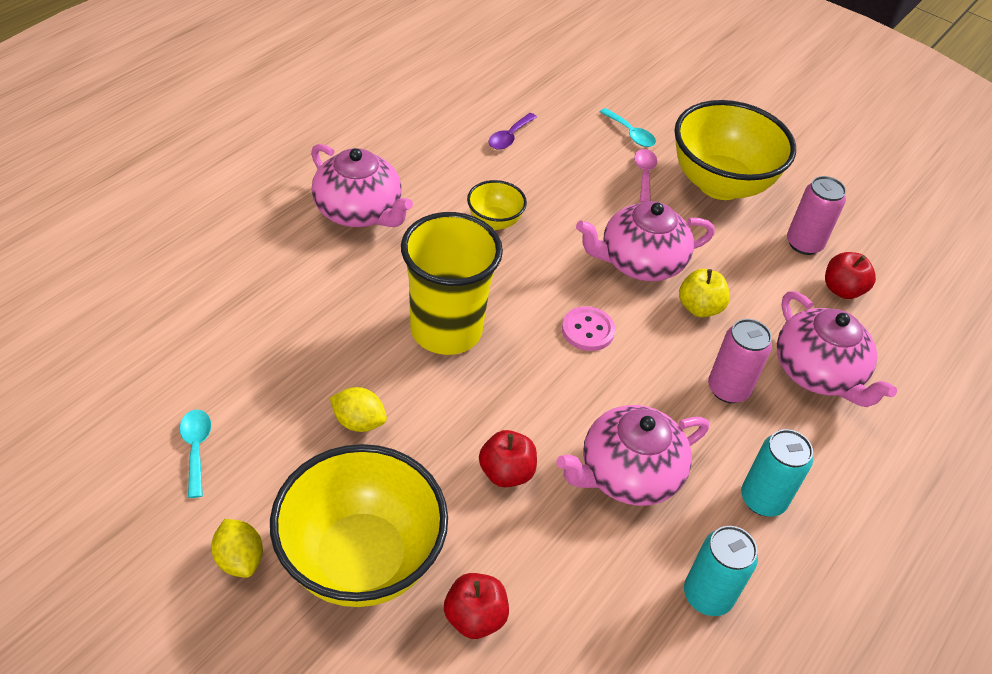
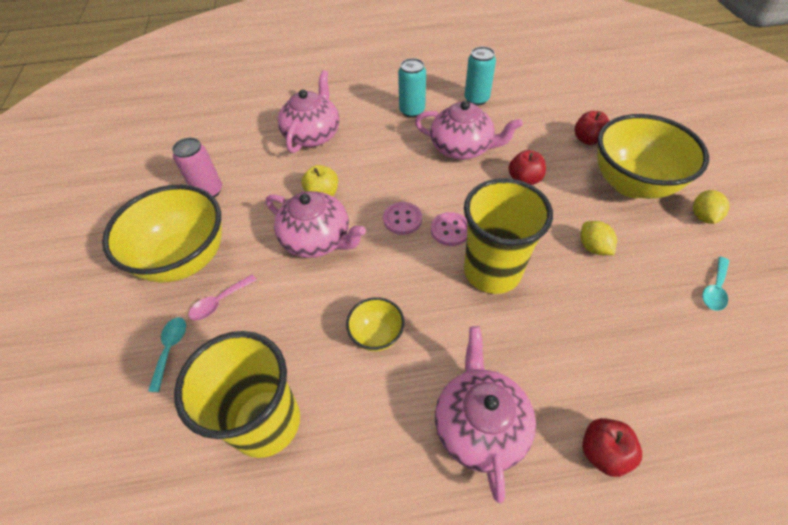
camera: 130 degrees left, 5 degrees up
(509, 137) = (266, 422): purple spoon -> yellow cup
(527, 348) = (450, 230): none -> pink button
(728, 389) = (366, 152): pink can -> none
(842, 289) = (234, 158): red apple -> red apple (603, 452)

